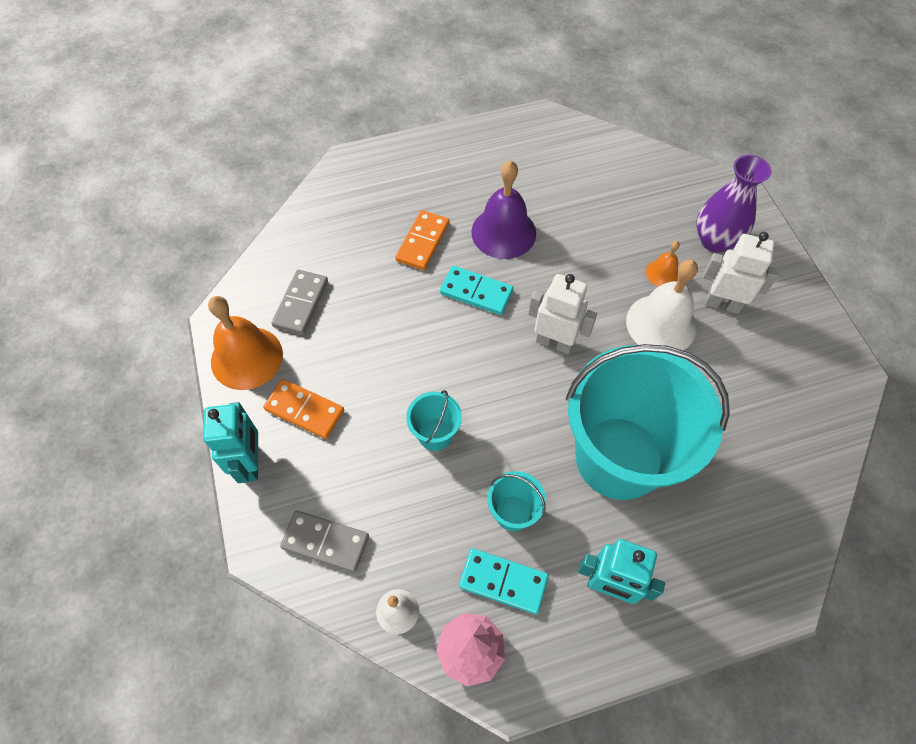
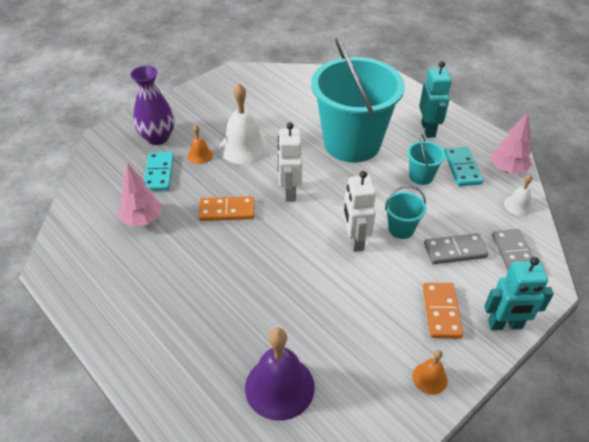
camera: 115 degrees left, 15 degrees down
(247, 357) = (430, 378): orange bell -> orange bell, size x0.51
(251, 463) = (505, 325): turquoise robot -> turquoise robot turned 150 degrees counterclockwise
(301, 303) = (353, 364): grey domino -> grey domino (455, 251)
(422, 242) = (239, 301): orange domino -> orange domino (227, 211)
(476, 292) = (272, 247): turquoise domino -> turquoise domino (159, 173)
(503, 232) = (202, 251): purple bell -> purple bell (279, 387)
(574, 195) = (143, 219): none -> pink tree
(722, 304) = (212, 125): white robot -> white robot (355, 240)

